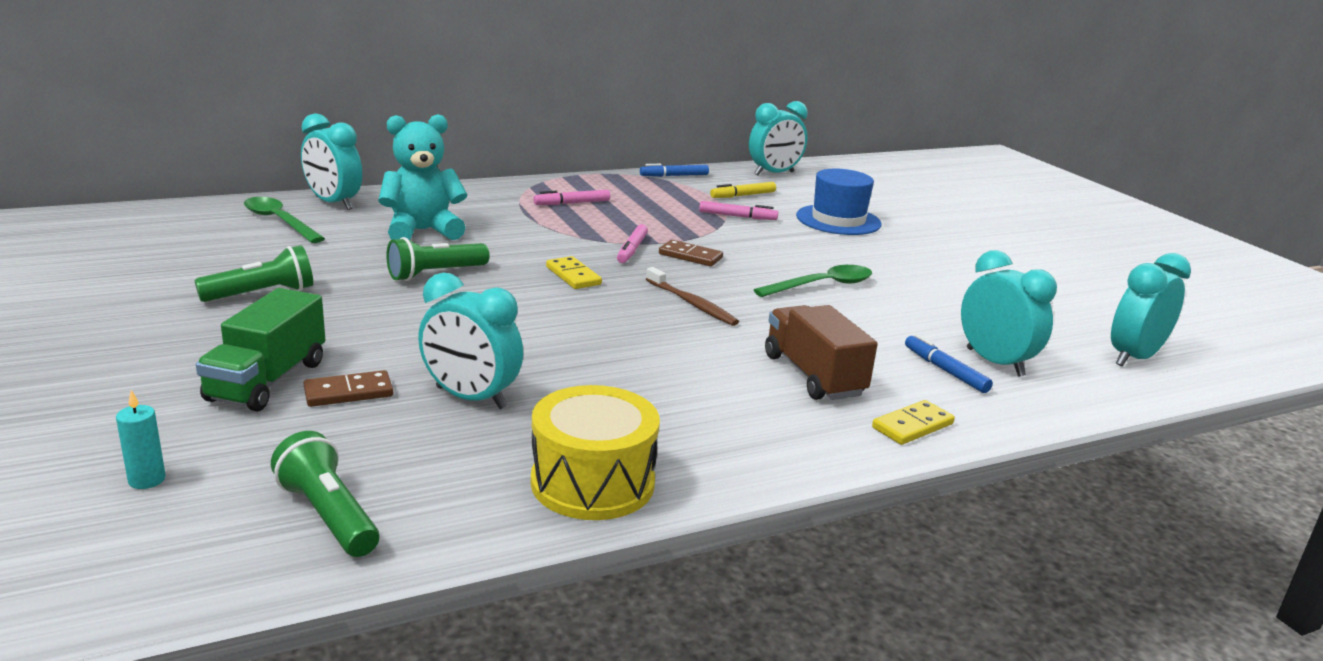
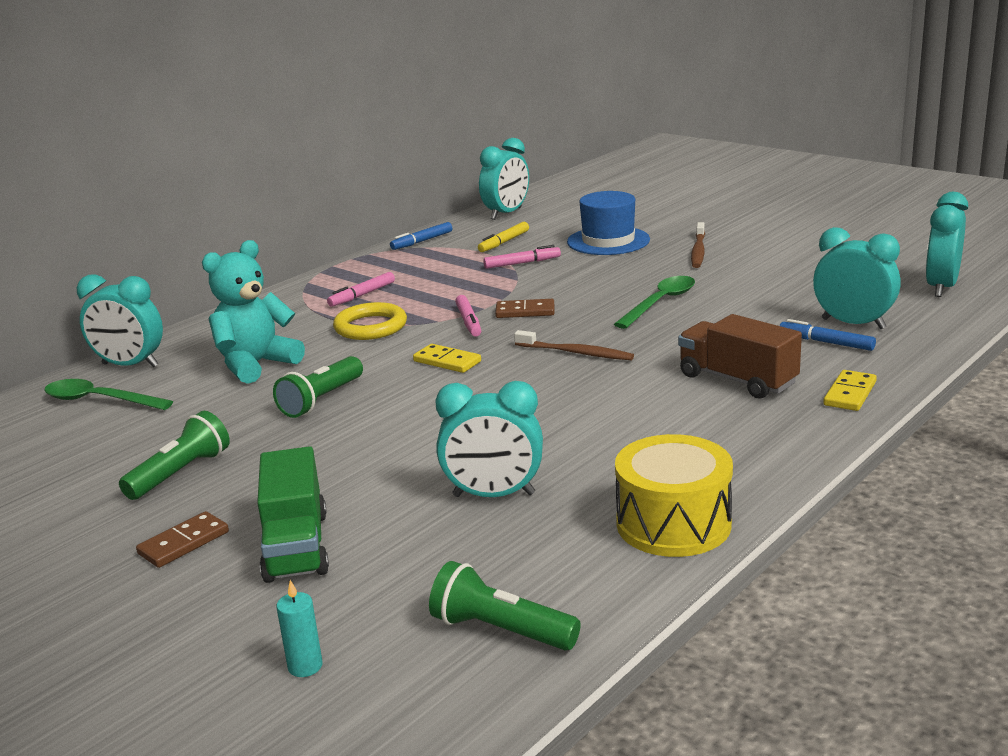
camera: 20 degrees left, 0 degrees up
(348, 392) = (383, 529): brown domino -> brown domino (184, 543)
(547, 229) = (370, 327): none -> yellow ring
(914, 252) = (698, 251): none -> brown toothbrush

